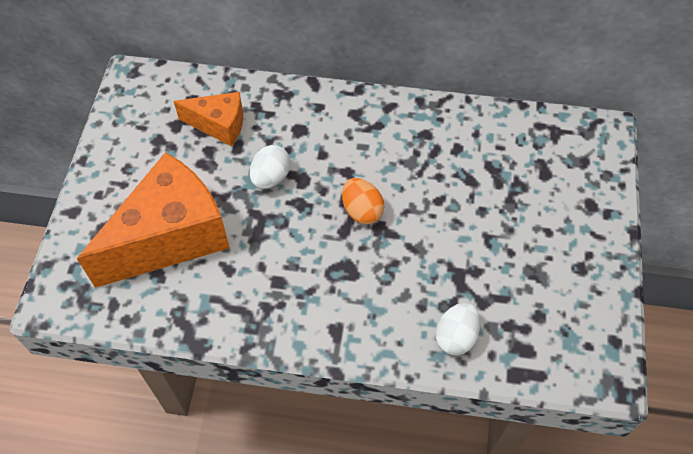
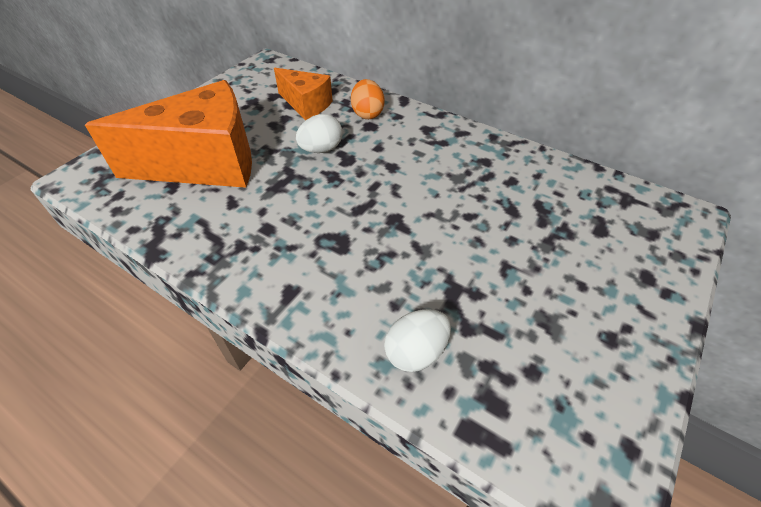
camera: 25 degrees right, 10 degrees down
(362, 210) = (386, 199): orange egg -> orange egg (367, 113)

